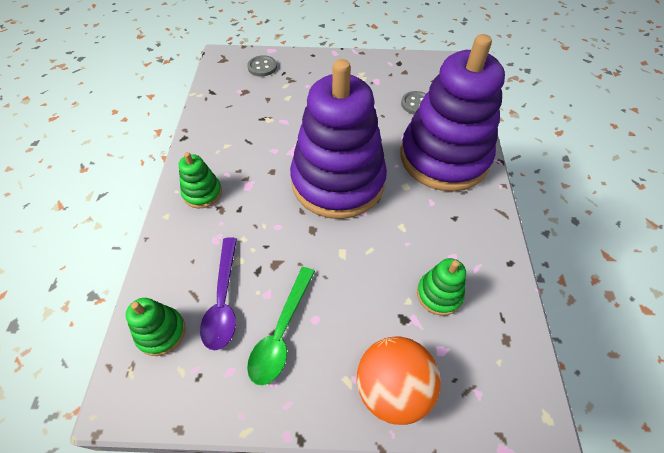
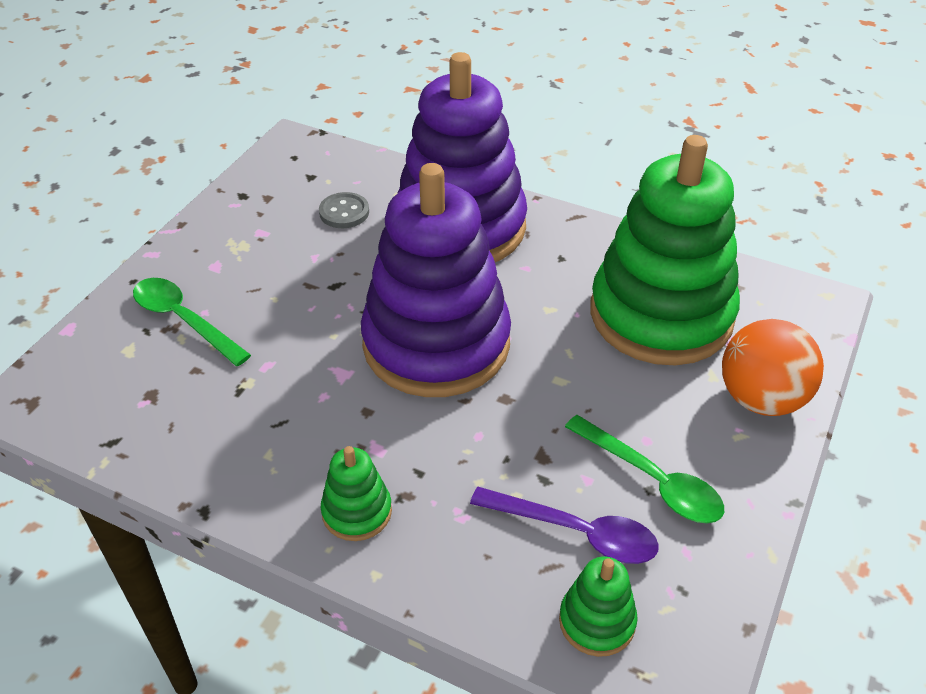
camera: 65 degrees left, 10 degrees down
(262, 67) = (106, 353): grey button -> none
(297, 81) = (184, 320): none -> green spoon
(439, 294) = (661, 314): green stacking toy -> green stacking toy, size x2.45

